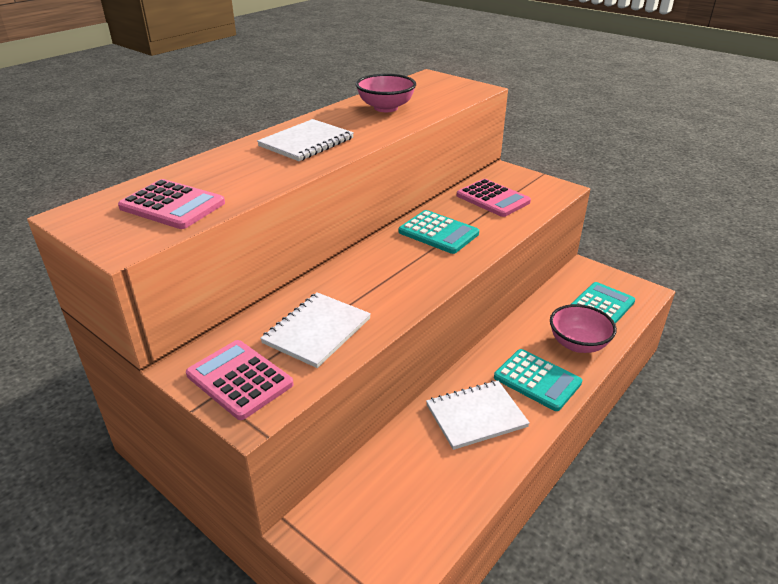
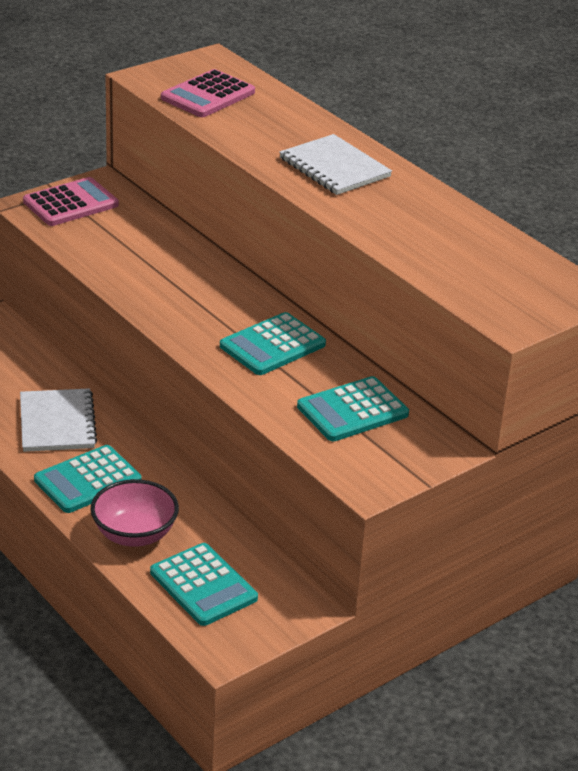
camera: 100 degrees right, 0 degrees up
(317, 331) = (117, 244): white notebook -> none
(386, 108) = (439, 232): pink bowl -> none
(493, 199) = (352, 410): pink calculator -> turquoise calculator

